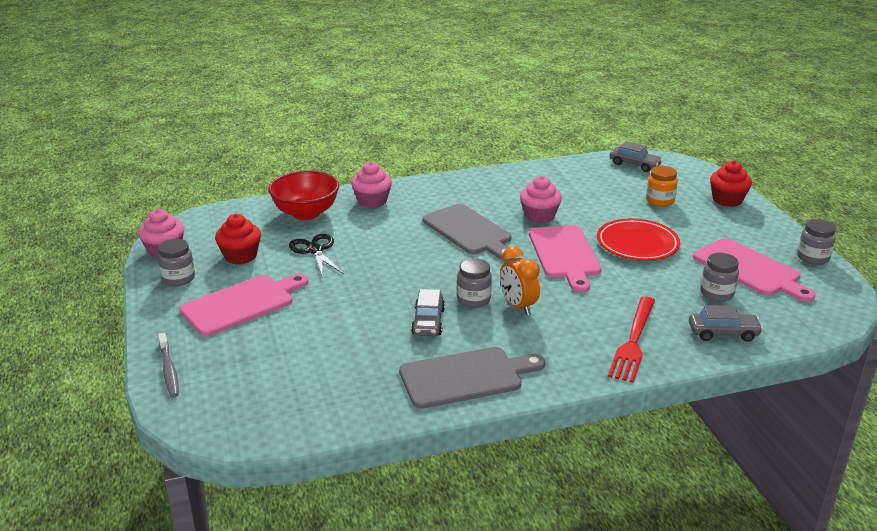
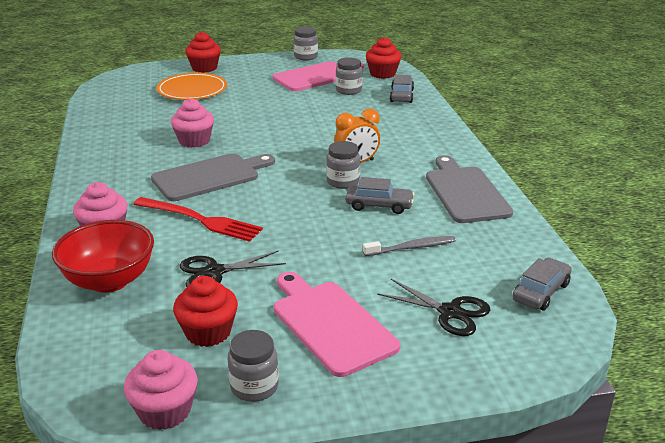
camera: 85 degrees left, 0 degrees up
(169, 370) = (472, 373): grey toothbrush -> grey toothbrush (411, 248)
(248, 361) = (450, 312): none -> black scissors
(565, 254) = (273, 136): pink cutting board -> none
(633, 341) = (412, 125): red fork -> red fork (201, 220)
(634, 165) = (113, 91): grey car -> grey car (541, 292)
(637, 243) = (264, 107): red plate -> none
(660, 201) = (192, 90): orange jar -> orange plate
(793, 317) = (382, 74): none -> red cupcake

